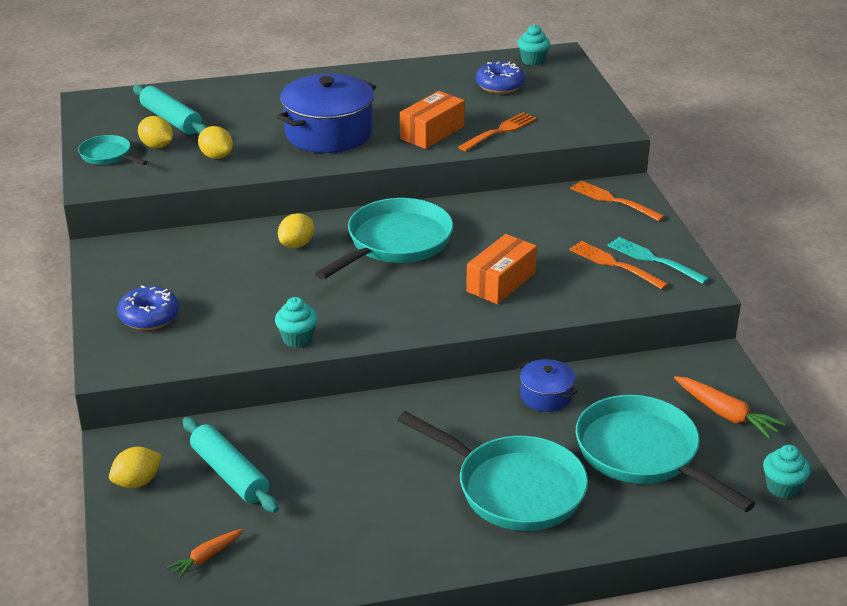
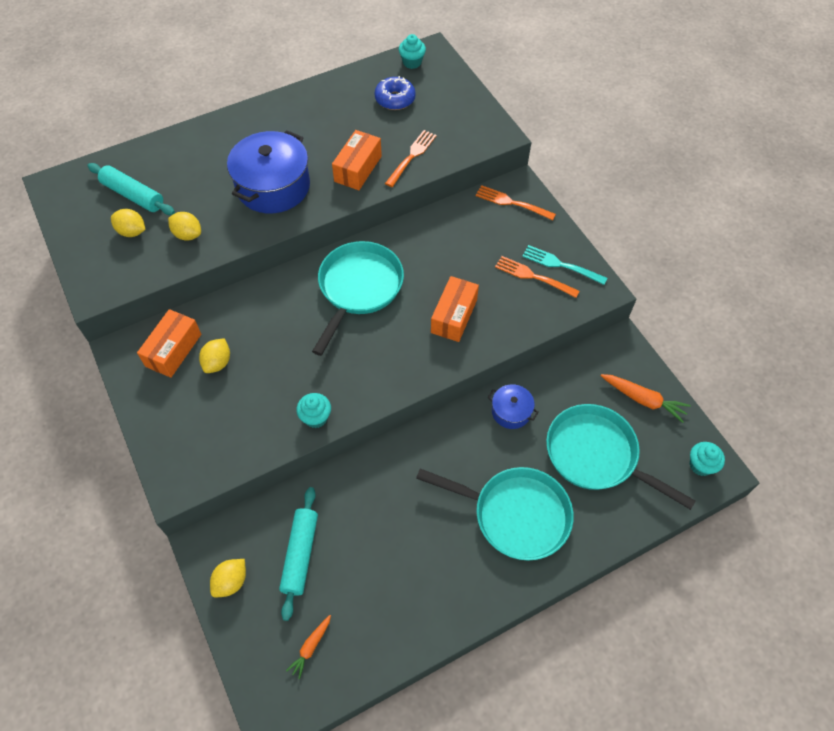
camera: 15 degrees left, 25 degrees up
(108, 155) = (93, 252): turquoise pan -> none
(149, 317) = (188, 420): blue donut -> none
(159, 259) = (173, 350): none -> orange box
(229, 474) = (300, 554): turquoise rolling pin -> turquoise rolling pin turned 60 degrees clockwise
(297, 245) = (280, 307): yellow lemon -> yellow lemon (218, 363)

